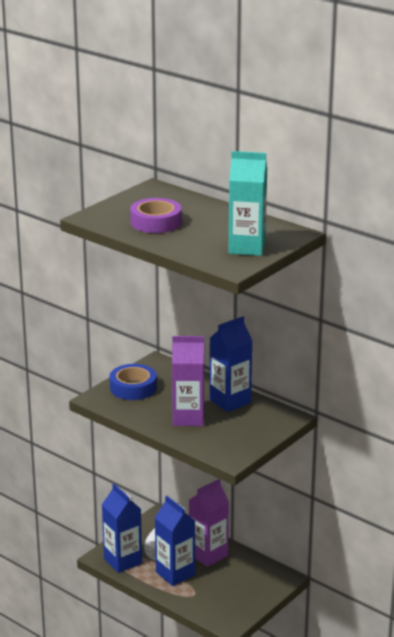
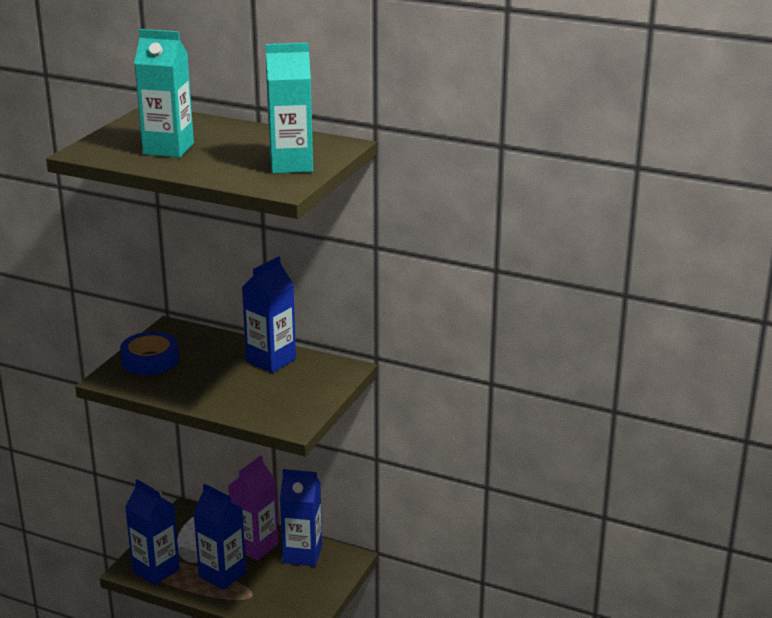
camera: 15 degrees left, 0 degrees up
(156, 222) = (168, 149): purple tape -> turquoise carton
(188, 418) = (227, 386): purple carton -> none
(245, 568) = (302, 554): none -> blue carton

